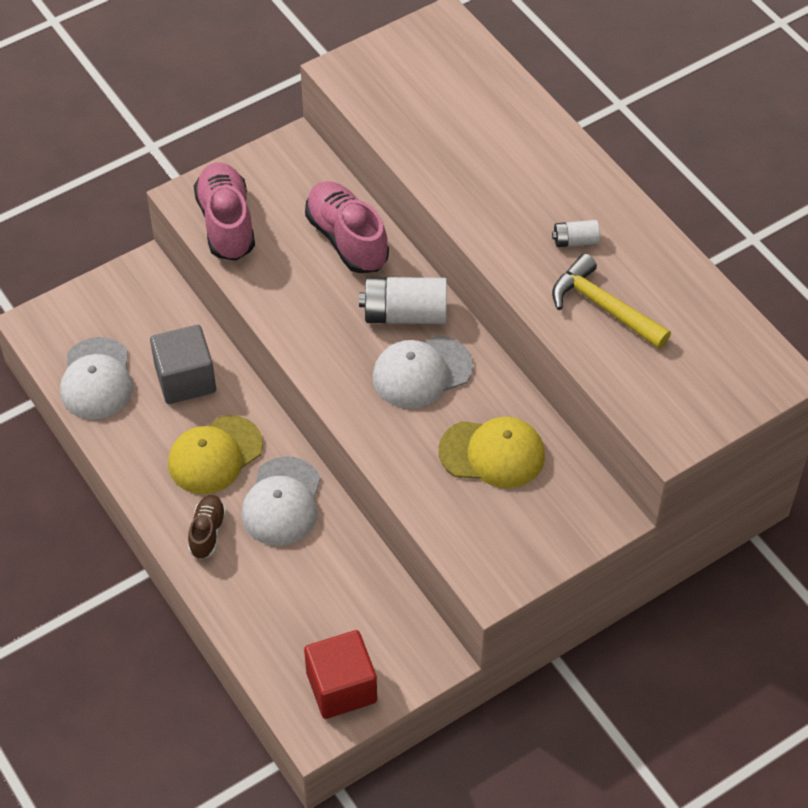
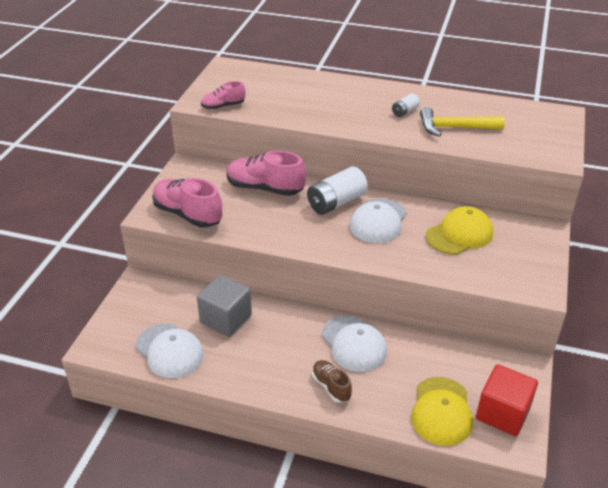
camera: 40 degrees left, 15 degrees down
(215, 455) = (288, 345): yellow cap -> yellow cap (441, 411)
(366, 95) = (223, 106): none -> pink shoe

